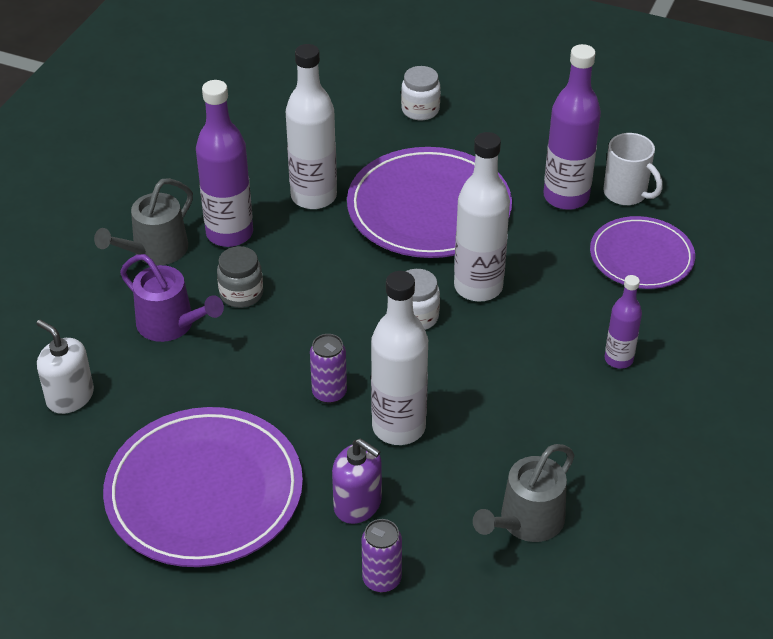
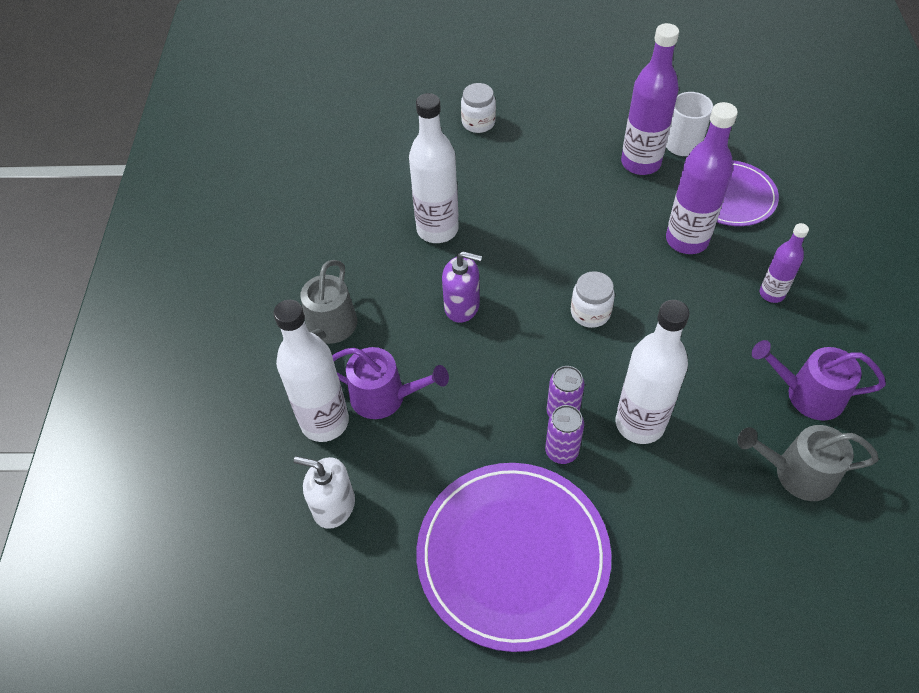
camera: 20 degrees left, 10 degrees up
(229, 233) = (385, 289): purple bottle -> purple bottle (686, 240)
(241, 294) = (430, 344): grey jar -> none
(358, 504) = (652, 514): purple soap dispenser -> purple soap dispenser (462, 306)
(381, 579) = (717, 581): purple can -> purple can (561, 451)
(429, 208) = (539, 209): purple plate -> none
(478, 287) = (622, 267): white bottle -> white bottle (325, 422)
(527, 521) = (797, 473): grey watering can -> grey watering can turned 75 degrees clockwise
(589, 459) = (808, 394): none -> purple watering can

